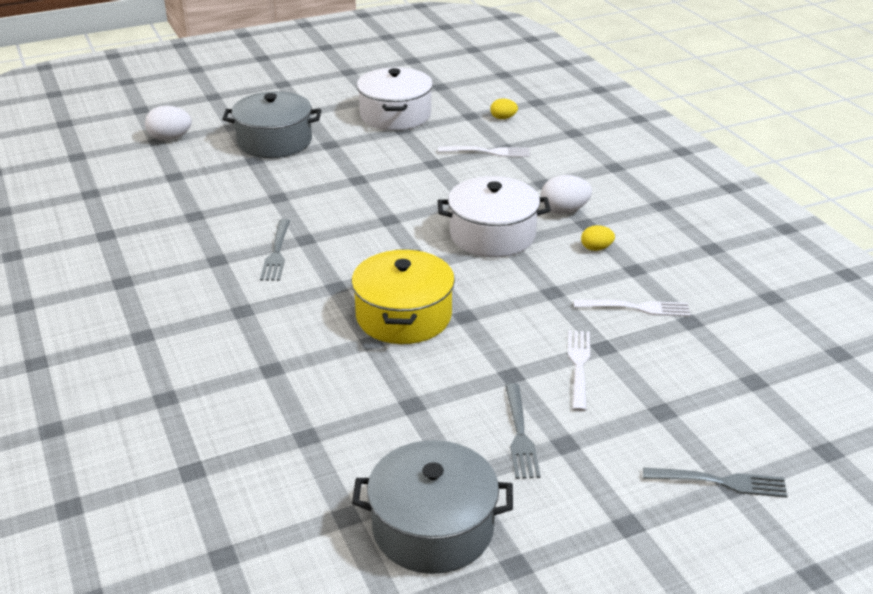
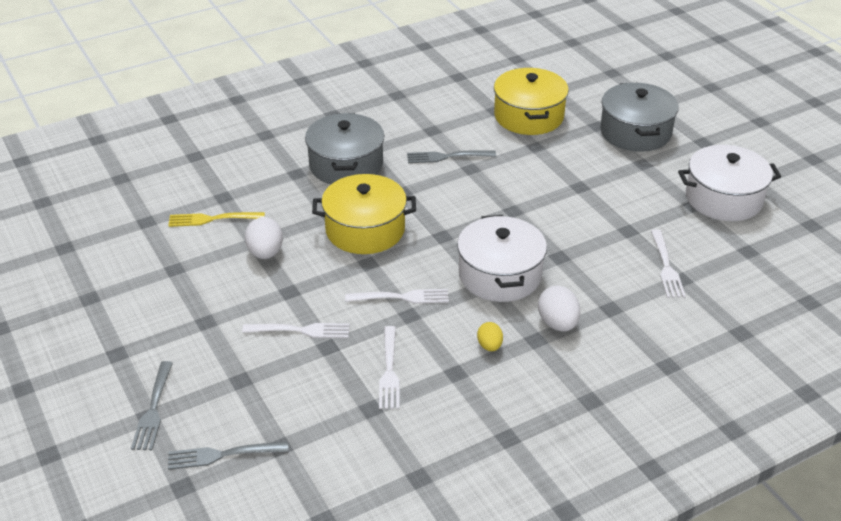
camera: 85 degrees right, 5 degrees up
(170, 138) = (619, 78): white egg -> white egg (265, 253)
(217, 196) = (528, 116): none -> yellow pot
(355, 445) = (212, 219): none -> yellow fork
(433, 527) = (130, 259): grey pot -> grey pot (346, 165)
(503, 118) = (753, 276): yellow egg -> none
(520, 434) = (217, 297): grey fork -> grey fork (222, 455)
(524, 295) = (401, 297): none -> white fork

